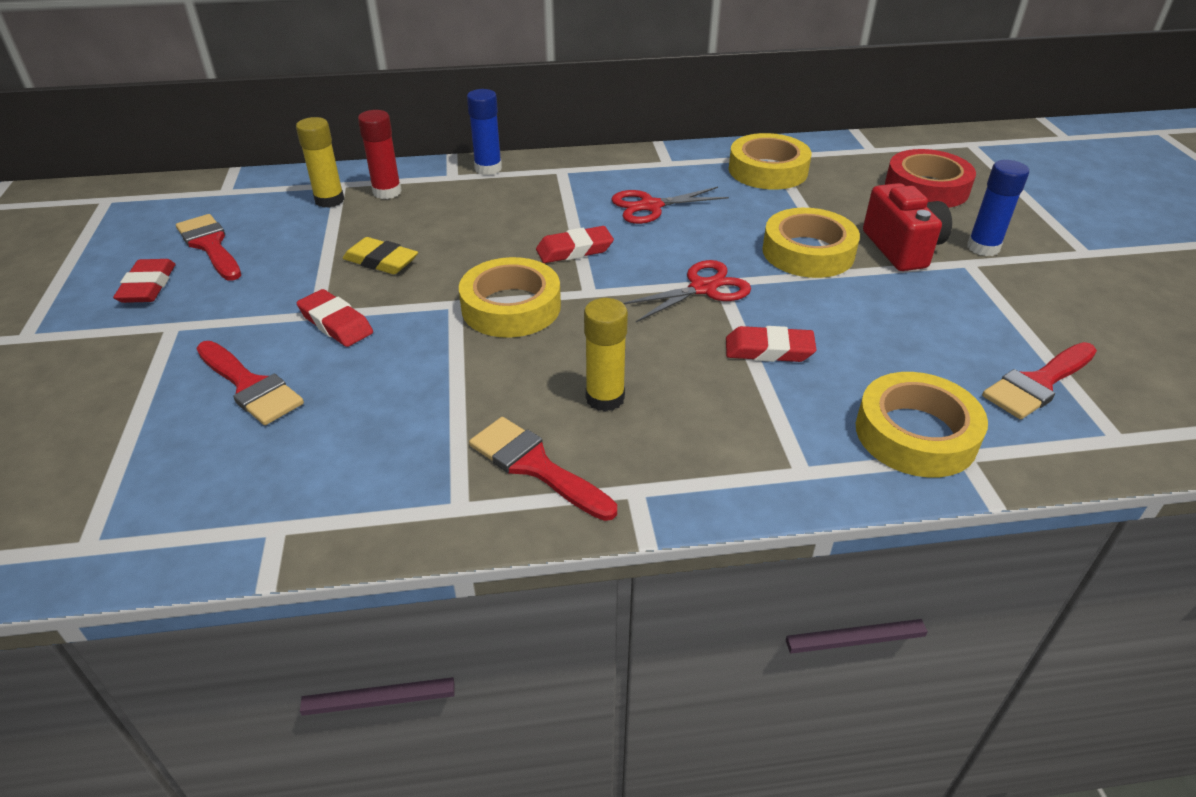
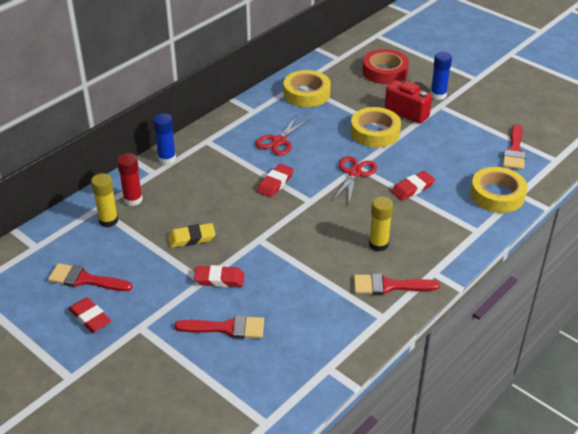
camera: 40 degrees left, 0 degrees up
(511, 307) = (286, 227): yellow tape -> none

